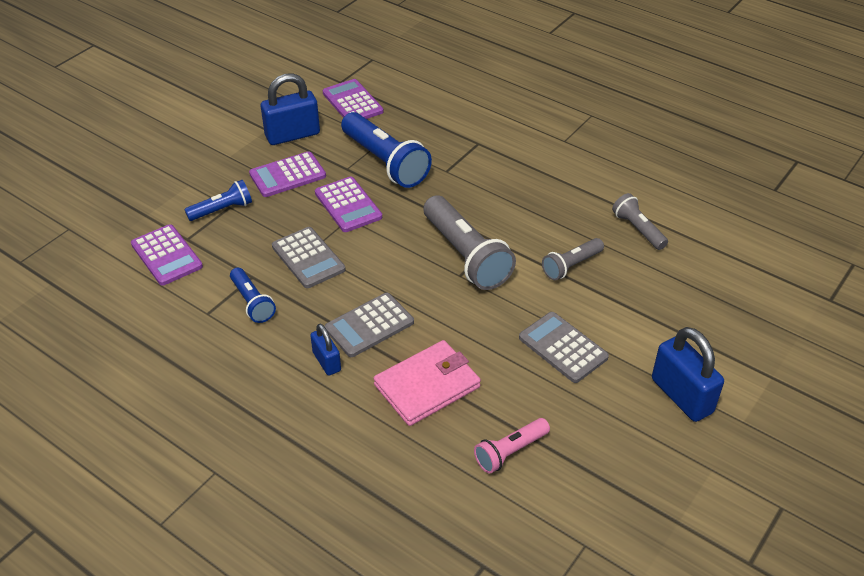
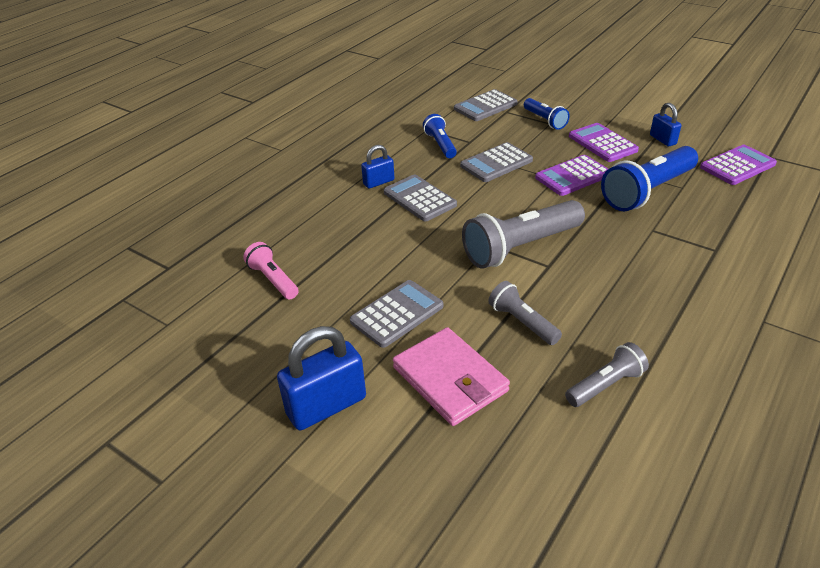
camera: 90 degrees right, 5 degrees down
(166, 255) = (485, 106): purple calculator -> grey calculator
(252, 302) = (440, 145): blue flashlight -> blue flashlight turned 105 degrees clockwise
(292, 135) = (662, 140): blue padlock -> blue padlock, size x0.57
(427, 386) = (351, 232): pink wallet -> pink wallet (450, 379)

